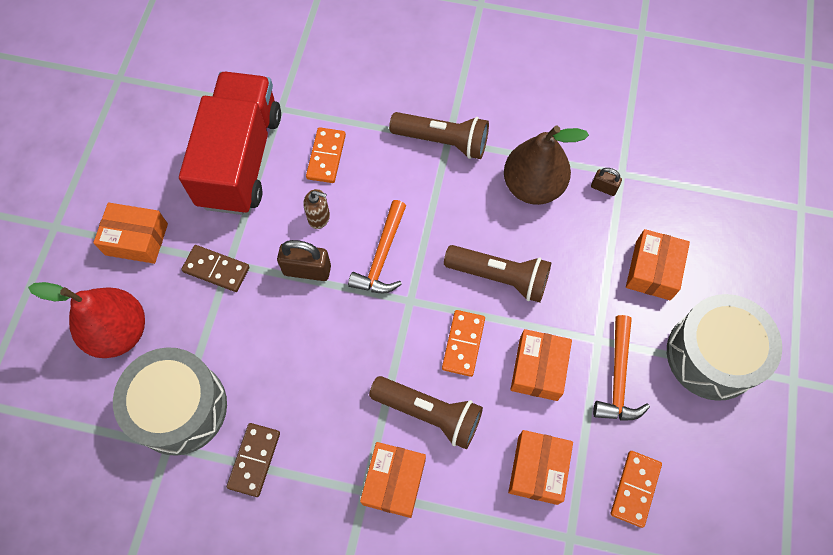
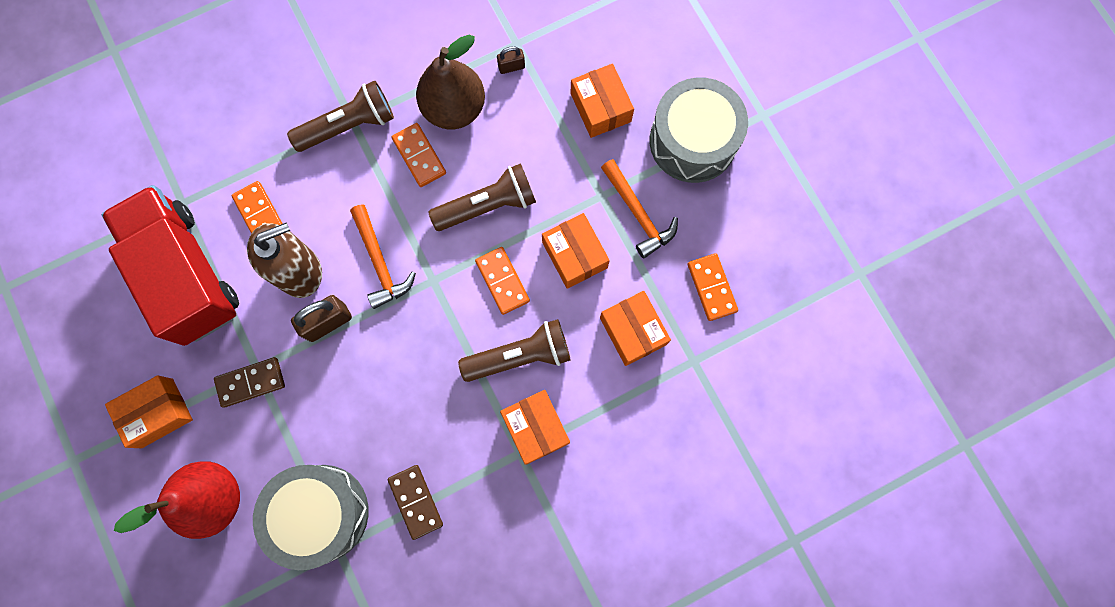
camera: 40 degrees left, 10 degrees up
(319, 217) = (300, 271): brown soap dispenser -> brown soap dispenser, size x2.03
(476, 201) = (419, 156): none -> orange domino

